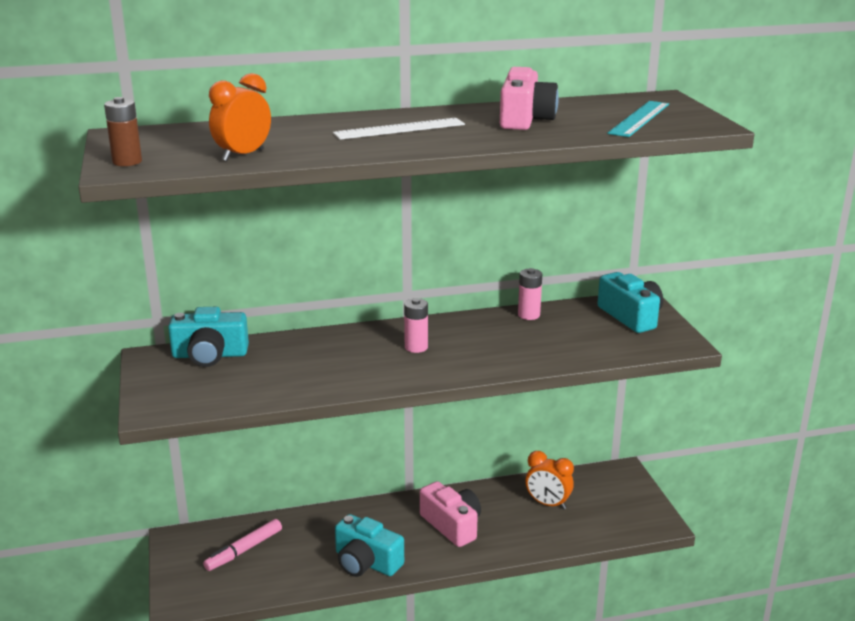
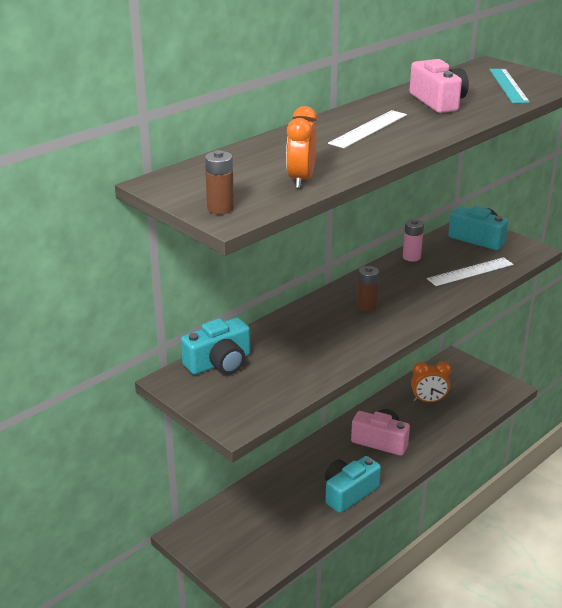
camera: 30 degrees left, 5 degrees up
(244, 550) = (248, 521): pink marker -> none
(366, 562) = (349, 493): turquoise camera -> turquoise camera turned 135 degrees clockwise
(416, 347) = (366, 306): pink battery -> brown battery
(576, 346) = (470, 272): none -> white ruler

